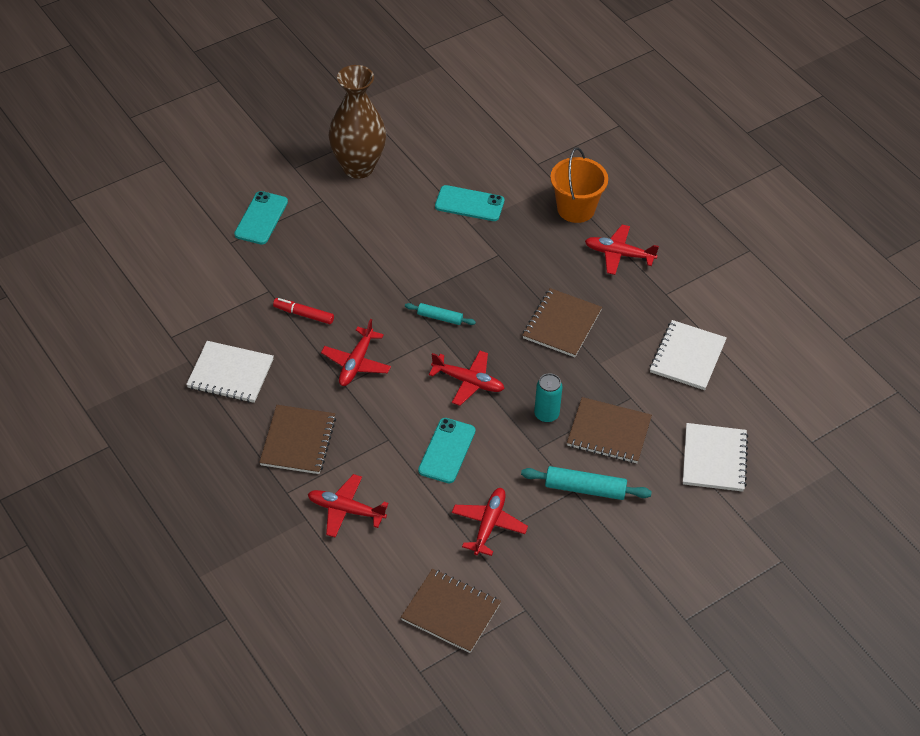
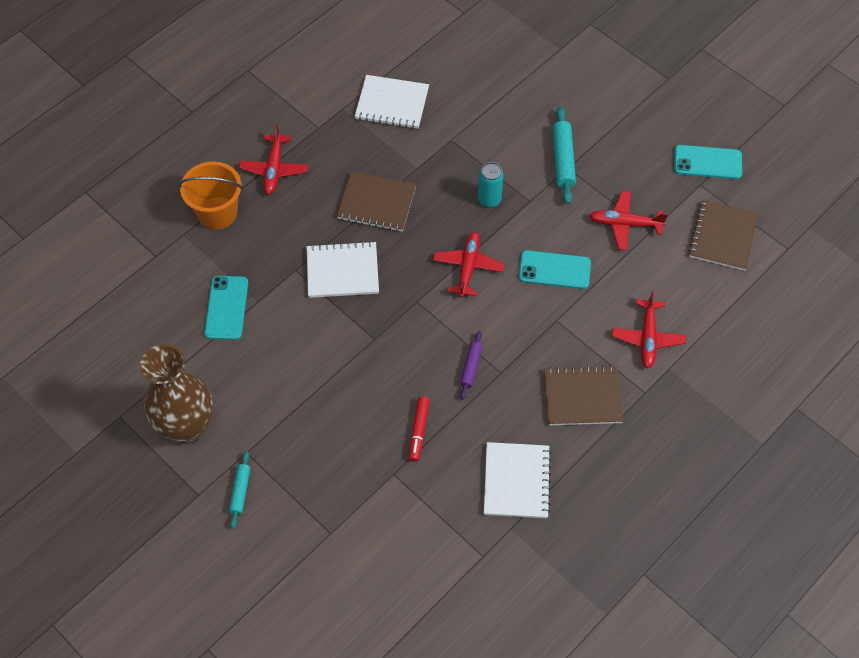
camera: 100 degrees left, 10 degrees up
(261, 218) = (286, 510): turquoise phone -> turquoise phone (707, 162)
(356, 363) = (471, 367): red plane -> purple rolling pin
(440, 318) = (393, 306): turquoise rolling pin -> turquoise rolling pin (240, 491)
(608, 432) = (495, 151): brown notebook -> none
(714, 459) = (502, 74): white notebook -> white notebook (342, 271)

